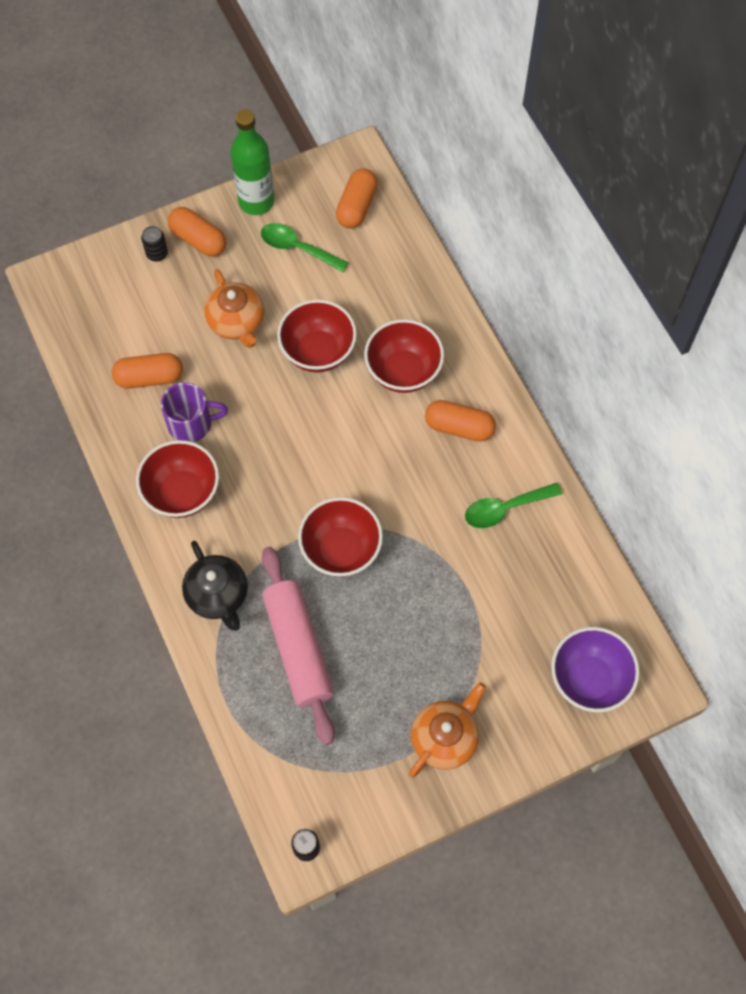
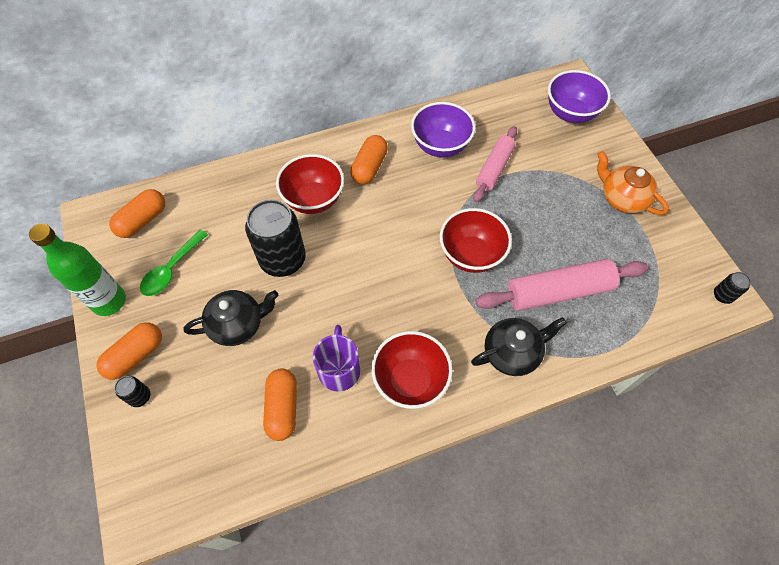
camera: 85 degrees left, 5 degrees down
(237, 322) = (237, 324): orange teapot -> black teapot
(318, 352) = (283, 260): red bowl -> black can
(357, 207) = (142, 220): orange capsule -> orange capsule turned 75 degrees counterclockwise
(475, 576) = (494, 169): none -> pink rolling pin
(505, 509) = (440, 146): green spoon -> purple bowl

